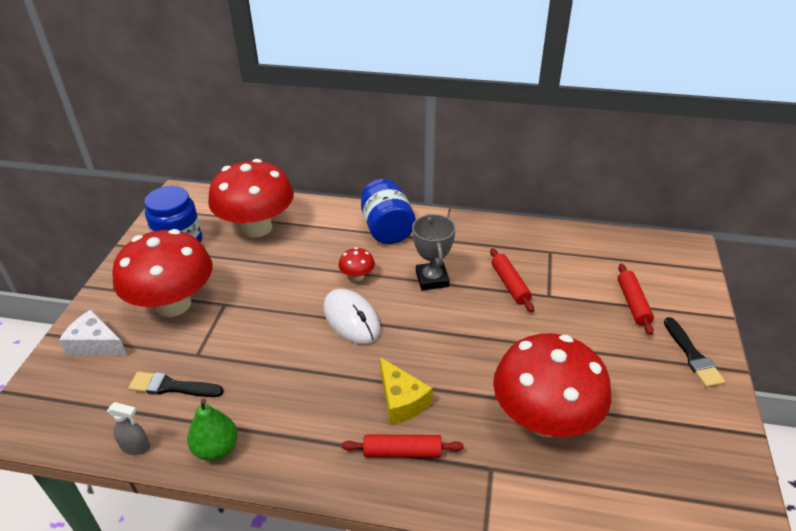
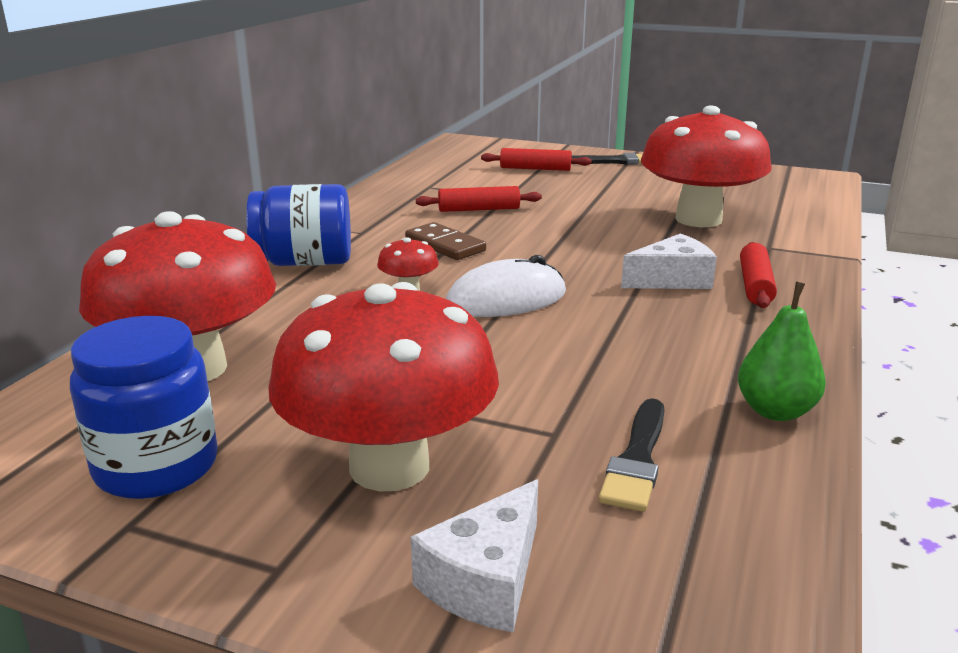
camera: 80 degrees left, 15 degrees down
(135, 447) = (788, 496): grey spray bottle -> none
(401, 401) = (672, 280): yellow cheese -> white cheese
(432, 279) = (445, 245): grey trophy -> brown domino

